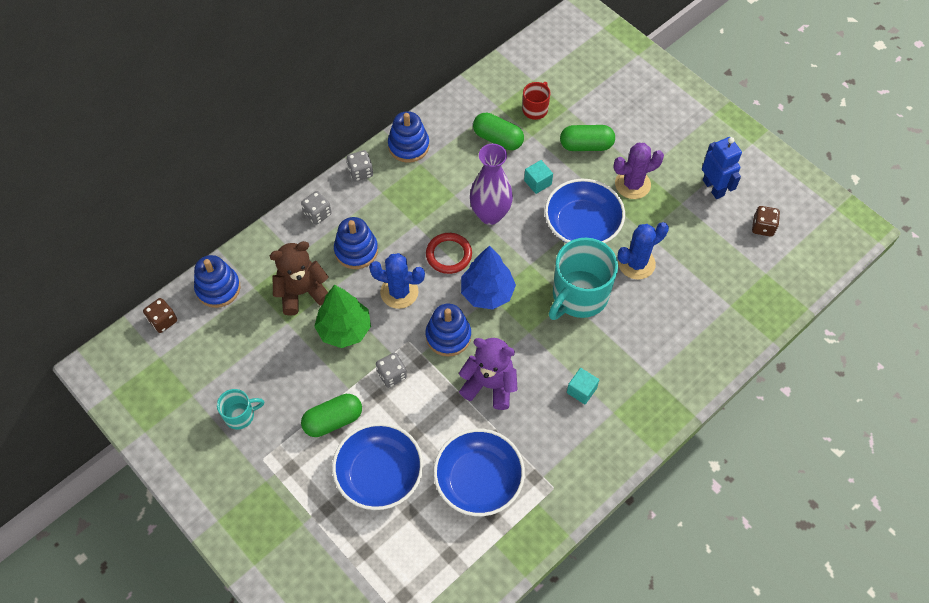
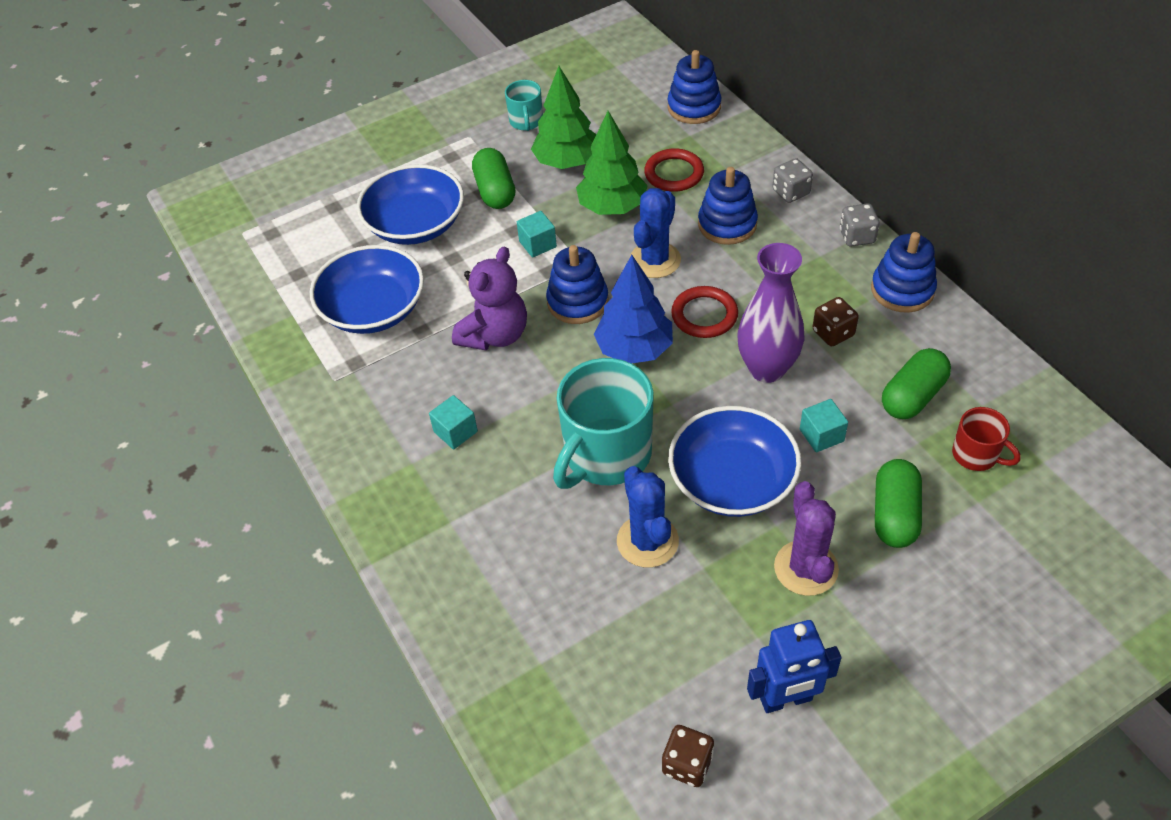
camera: 105 degrees right, 10 degrees down
(163, 321) = (660, 68): brown dice -> brown dice (833, 333)
(293, 372) = (567, 162): none -> green tree
(302, 292) = (674, 173): brown teddy bear -> red ring
(392, 375) = (537, 244): grey dice -> turquoise cube
(579, 295) = (606, 454): turquoise mug -> turquoise mug turned 105 degrees counterclockwise

